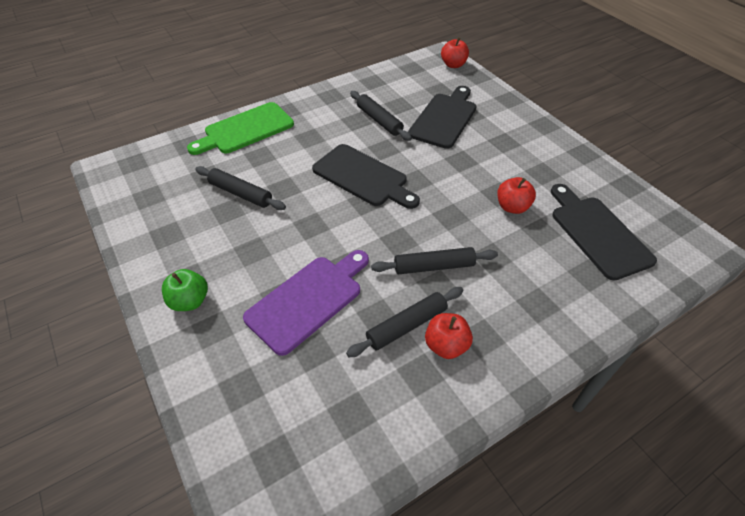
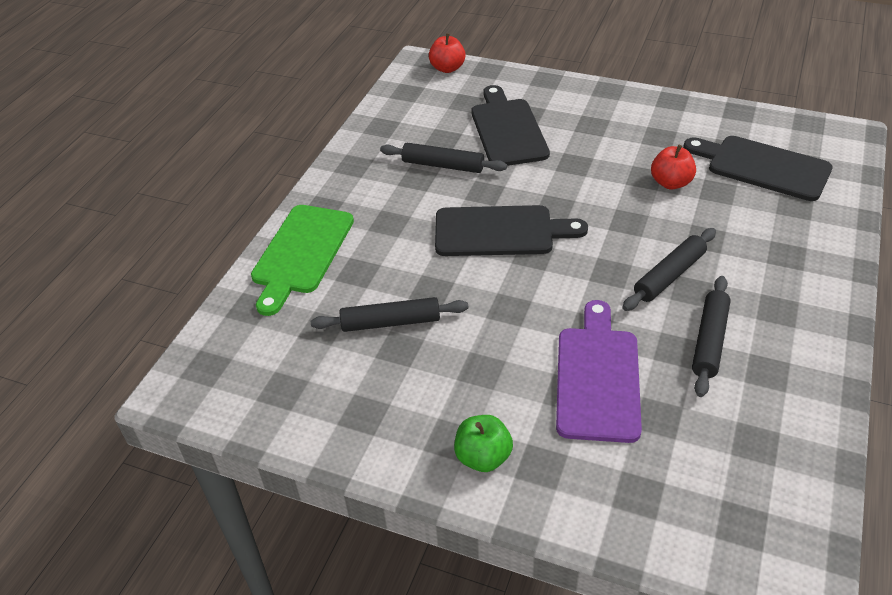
camera: 35 degrees left, 5 degrees down
(446, 345) = (759, 335): red apple -> none

